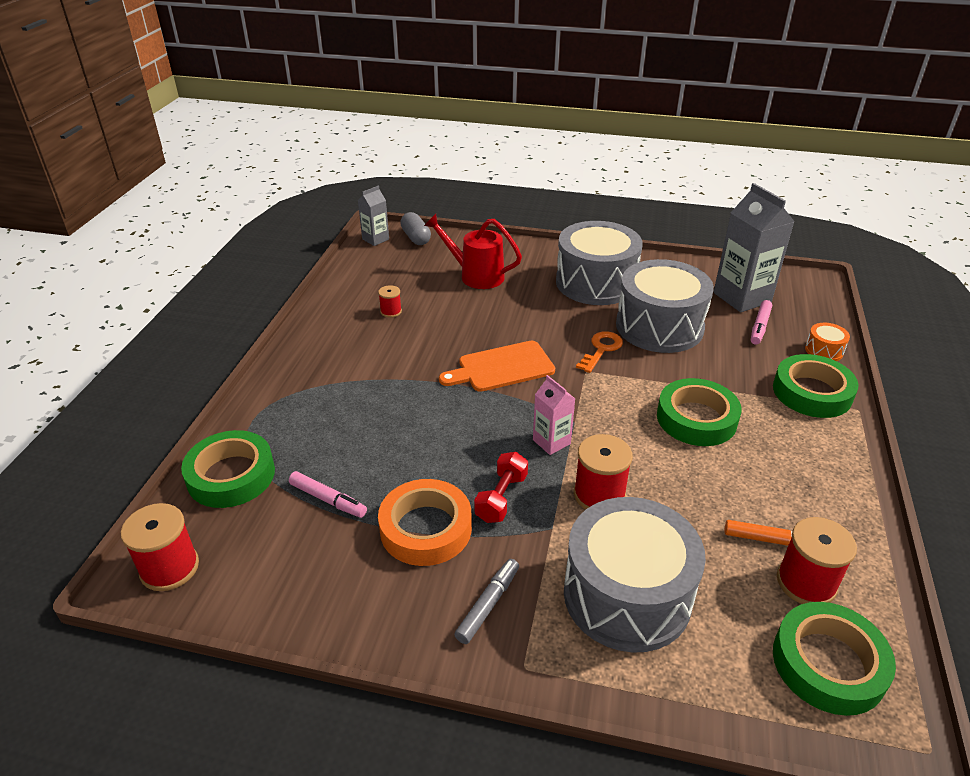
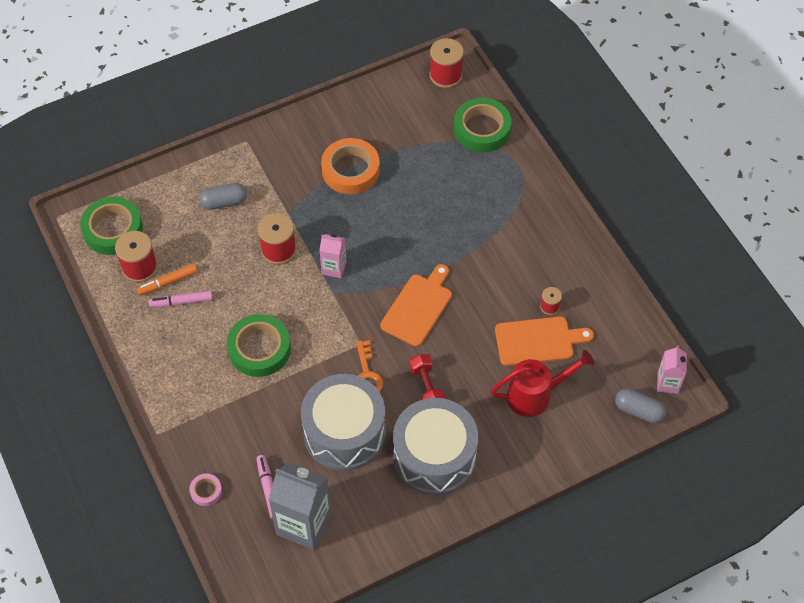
camera: 140 degrees right, 20 degrees up
(328, 500) = (416, 151): pink marker -> pink marker (181, 302)
(375, 239) = (668, 383): grey carton -> pink carton
(430, 299) = (538, 341): none -> orange cutting board
(488, 605) = (285, 155): grey marker -> none
(501, 498) = (329, 212): red dumbbell -> red dumbbell (427, 387)
(627, 595) = (224, 202): grey drum -> grey capsule
(812, 392) = (195, 431): green tape -> none
(824, 350) = (206, 491): orange drum -> pink tape

